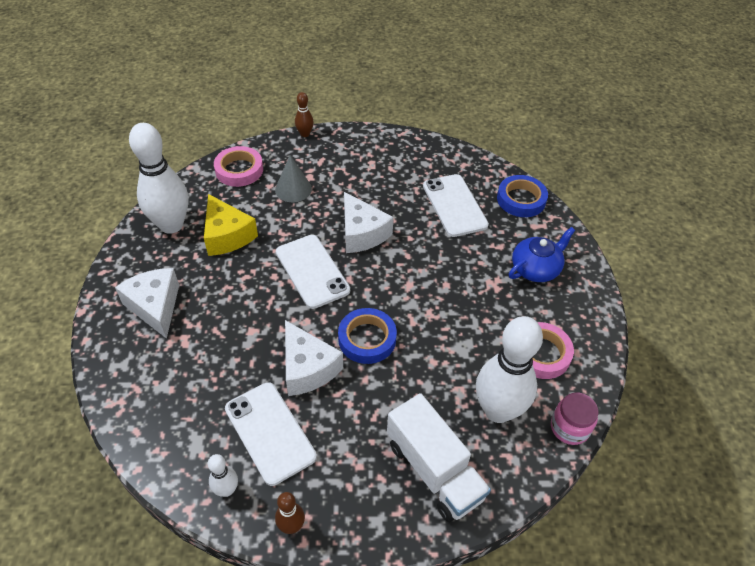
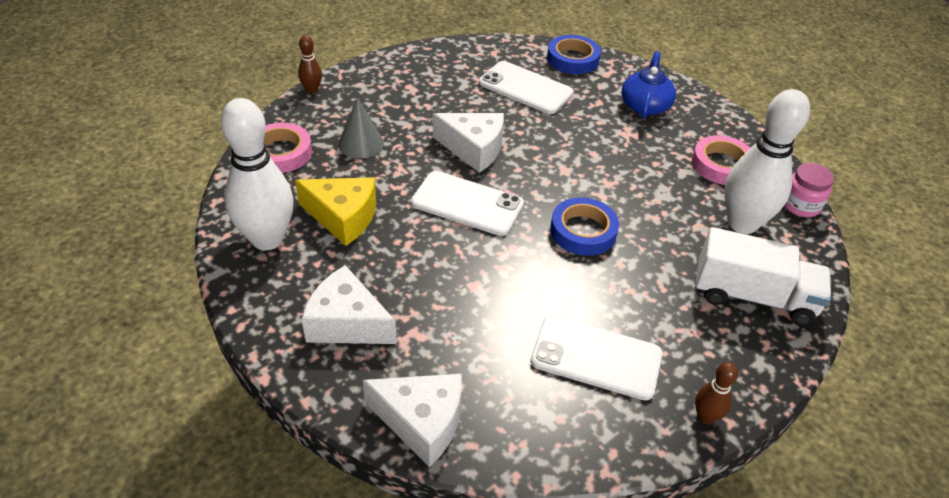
camera: 40 degrees left, 5 degrees down
(227, 490) = (619, 430): white bowling pin -> none
(307, 368) = (563, 285): white cheese -> white cheese (422, 422)

